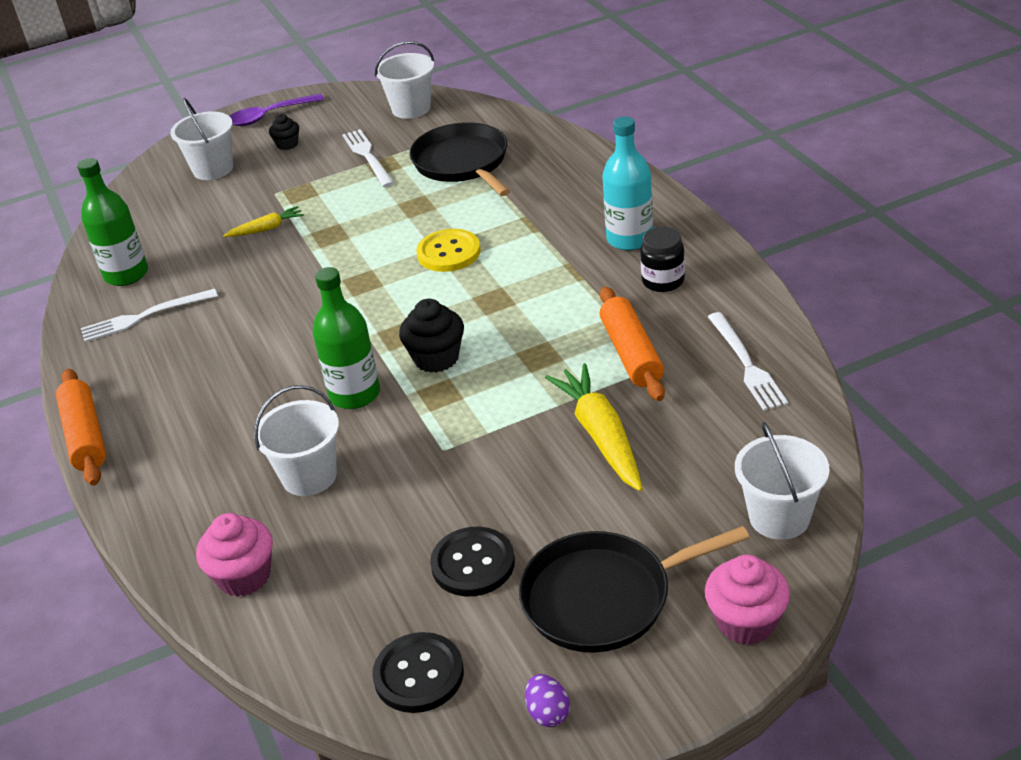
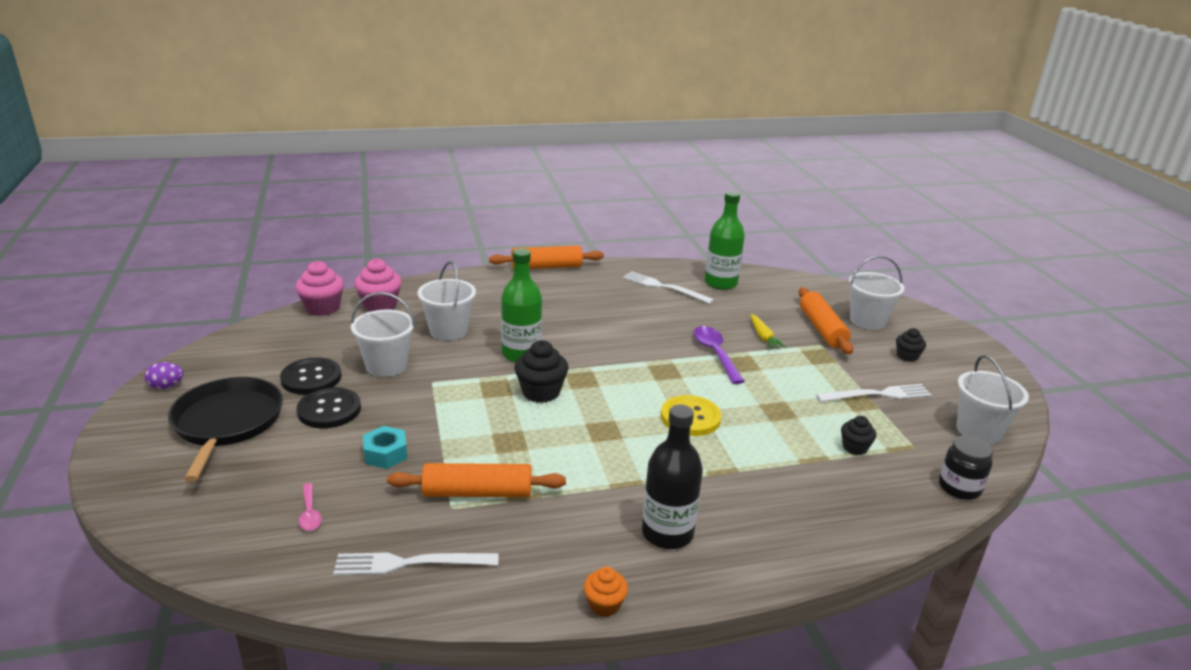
camera: 95 degrees right, 10 degrees down
(144, 316) = (664, 287): white fork -> white fork turned 45 degrees counterclockwise
(238, 195) = (822, 329): none -> orange rolling pin
(269, 116) = (964, 351): purple spoon -> purple spoon (715, 354)
(418, 674) = (245, 349): black button -> black button (329, 410)
(462, 163) = (854, 447): black pan -> black cupcake
(601, 436) = (386, 454): yellow carrot -> turquoise nut
(629, 239) = (667, 533): turquoise bottle -> black bottle
(663, 281) = (579, 539): black jar -> black jar (959, 488)
(720, 453) = (310, 513): none -> pink spoon
(729, 254) = (604, 605): none -> orange cupcake
(746, 622) = (135, 480): pink cupcake -> pink cupcake (322, 308)
(779, 517) = (209, 526): white bucket -> white bucket (386, 366)

